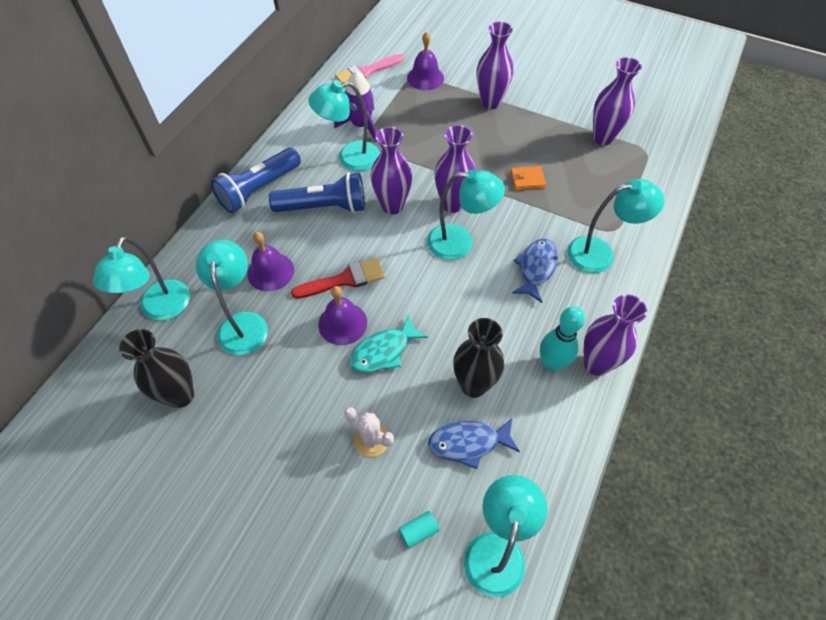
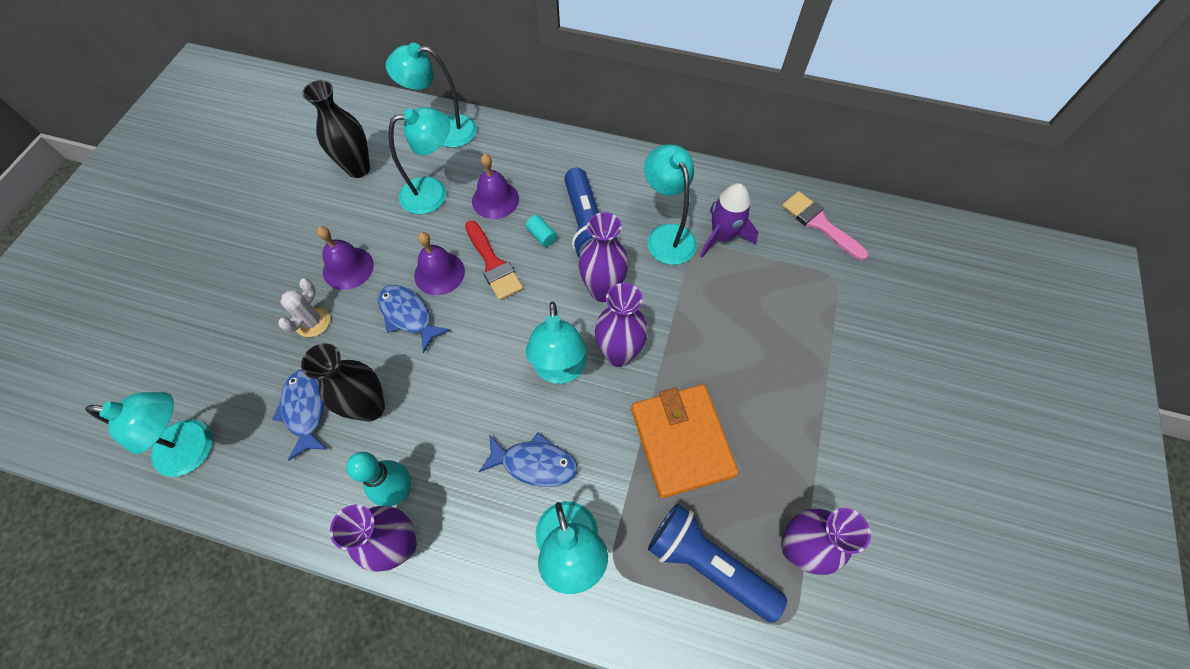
camera: 80 degrees right, 5 degrees up
(258, 189) = (599, 165): blue flashlight -> blue flashlight (707, 564)
(383, 351) = (408, 315): turquoise fish -> blue fish
(418, 531) = (220, 377): turquoise cylinder -> turquoise cylinder (542, 236)
(425, 77) = (836, 291): purple bell -> purple bell (348, 268)
(490, 102) = (817, 379): purple vase -> none
(527, 179) = (682, 441): orange wallet -> orange wallet, size x2.23

